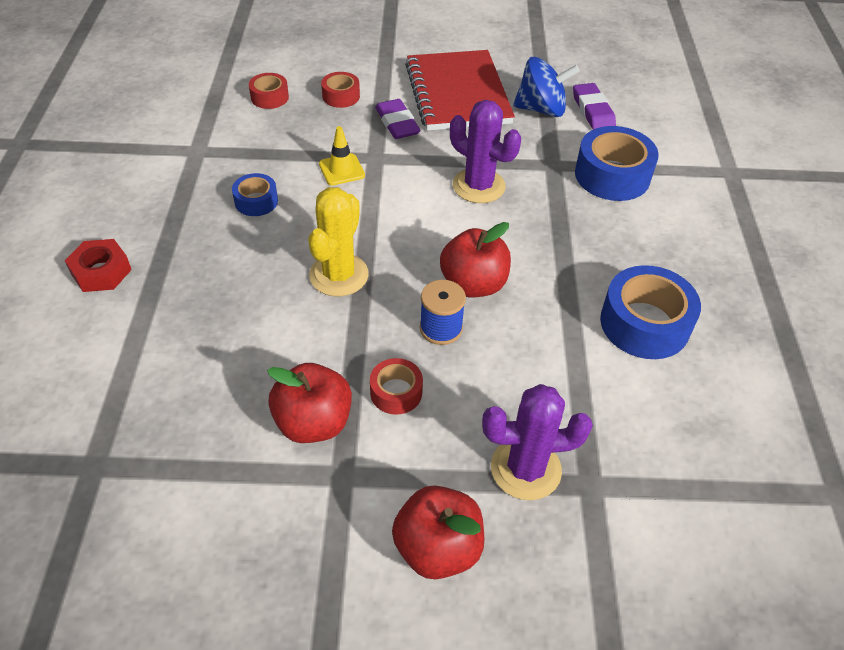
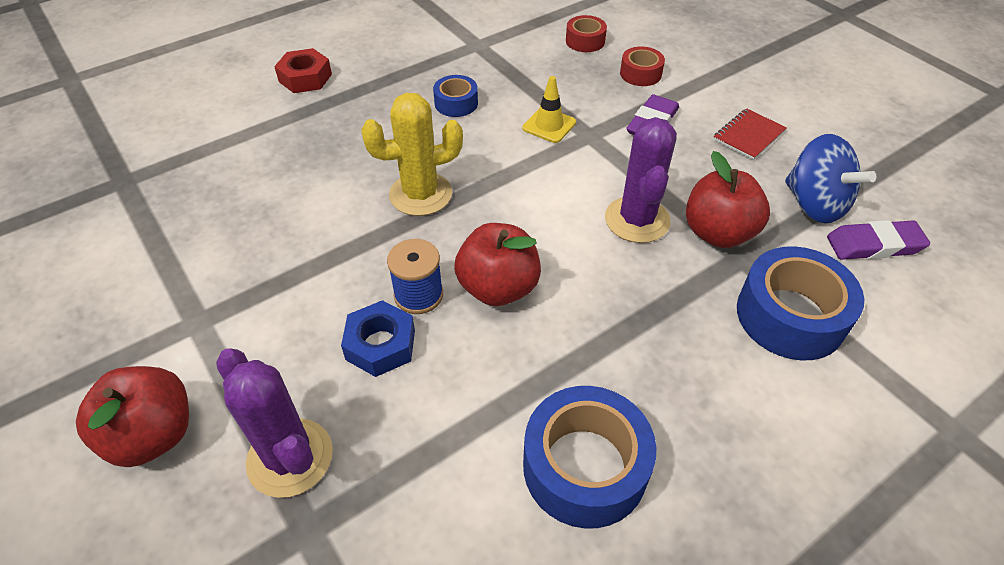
camera: 55 degrees right, 0 degrees up
(313, 422) = (242, 272): red apple -> red apple (718, 233)
(396, 392) = (315, 306): red tape -> none
(457, 93) = (748, 136): red notebook -> red notebook, size x0.44
(468, 372) = (380, 345): none -> blue nut
(592, 110) = (874, 245): purple eraser -> purple eraser turned 45 degrees clockwise

